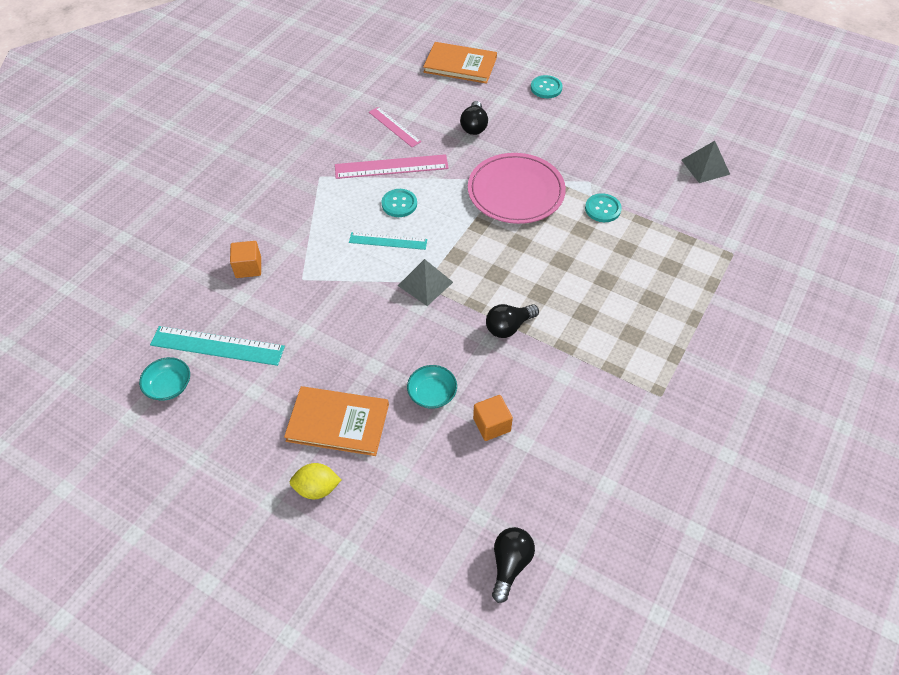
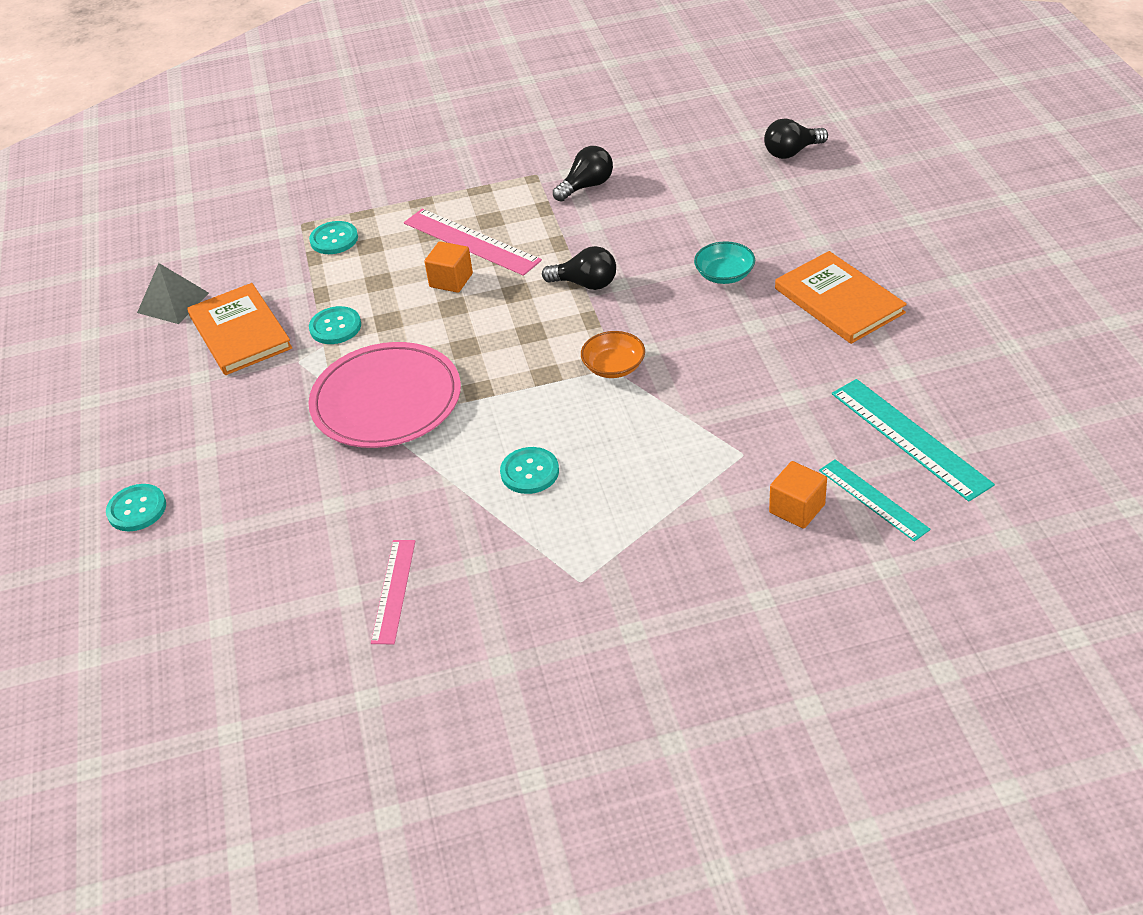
camera: 130 degrees left, 10 degrees down
(169, 386) = (998, 428): turquoise bowl -> none
(317, 488) = (905, 266): yellow lemon -> none
(388, 241) = (597, 436): turquoise ruler -> turquoise ruler (873, 499)
(391, 167) = (476, 530): pink ruler -> pink ruler (471, 241)
(425, 284) = (614, 367): grey pyramid -> orange bowl
(460, 65) = (165, 635): orange book -> orange book (240, 332)
(474, 126) = (302, 516): black light bulb -> black light bulb (586, 186)
(491, 425) = (699, 228): orange cube -> orange cube (451, 280)
(696, 256) = (334, 239): none -> turquoise button

